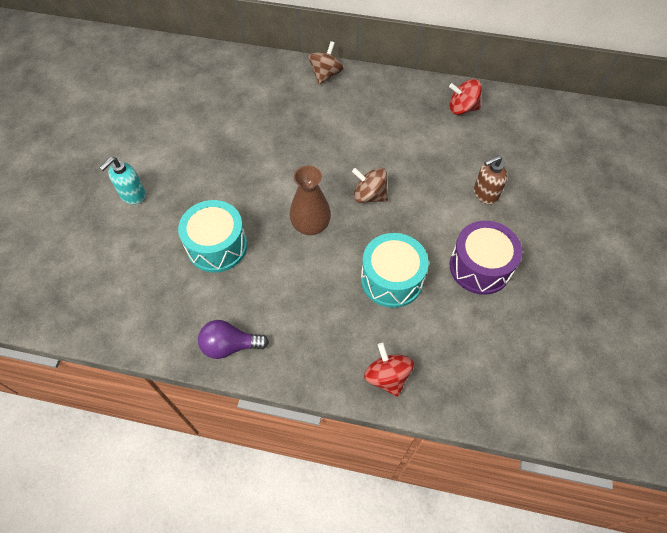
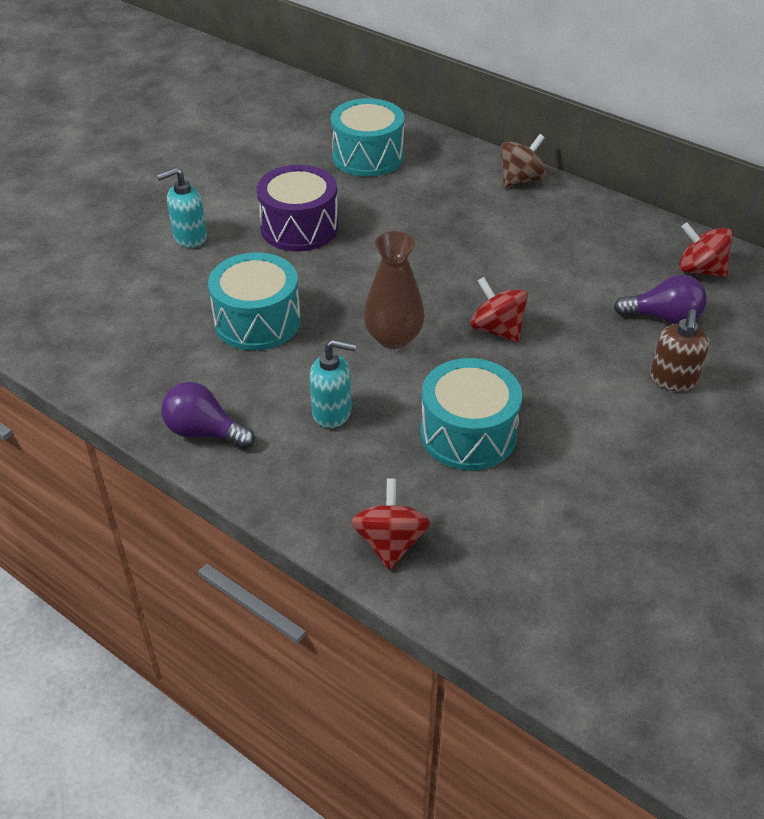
camera: 25 degrees right, 15 degrees down
(218, 87) = (368, 156): none -> turquoise drum
(303, 297) = (332, 412): none -> turquoise soap dispenser
(369, 195) = (497, 329): brown spinning top -> red spinning top
(459, 151) = (663, 317): none -> purple light bulb
(480, 267) = (610, 463): purple drum -> purple drum (299, 227)
(485, 194) = (673, 380): brown soap dispenser -> brown soap dispenser turned 75 degrees counterclockwise

